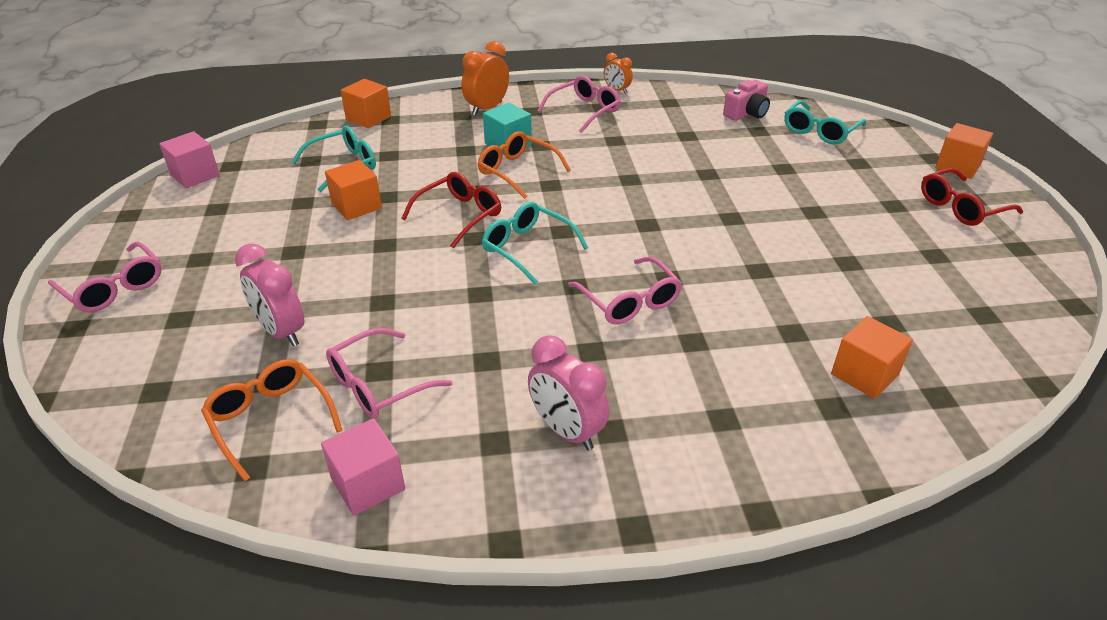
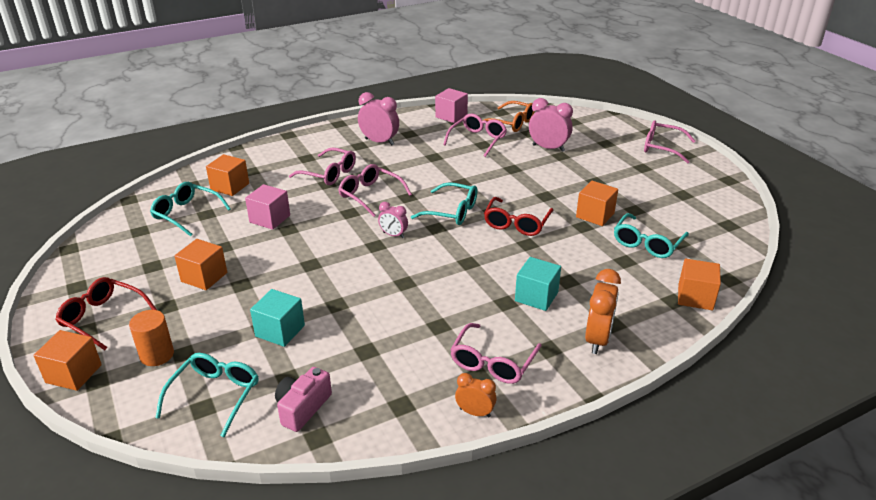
camera: 160 degrees right, 5 degrees down
(195, 175) = (739, 212): pink cube -> pink cube (270, 219)
(517, 171) = (504, 269): orange glasses -> none
(620, 232) = (393, 235): none -> pink clock
(686, 363) = (329, 174): none -> pink glasses
(766, 163) = (280, 331): none -> turquoise cube
(861, 228) = (204, 277): none -> orange cube
(884, 166) = (157, 355): none -> orange cylinder
(921, 330) = (186, 214): none -> turquoise glasses
(961, 207) = (103, 318): red glasses -> red glasses turned 105 degrees counterclockwise

